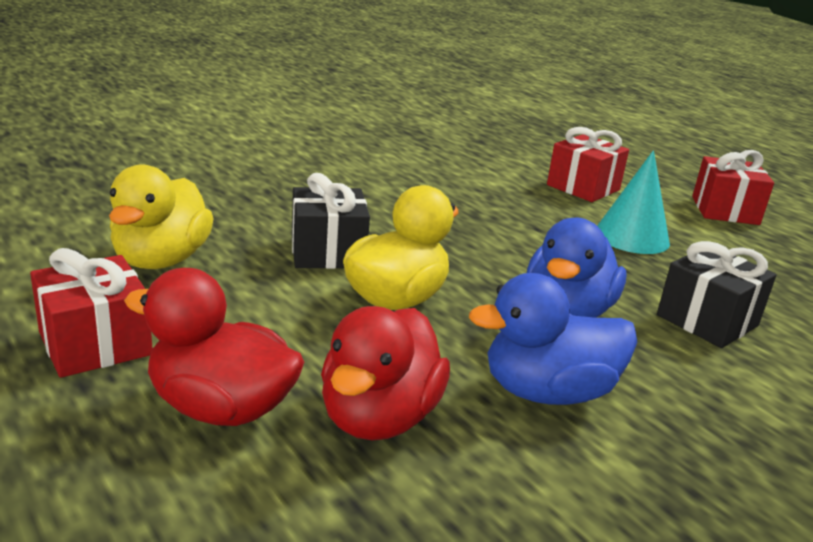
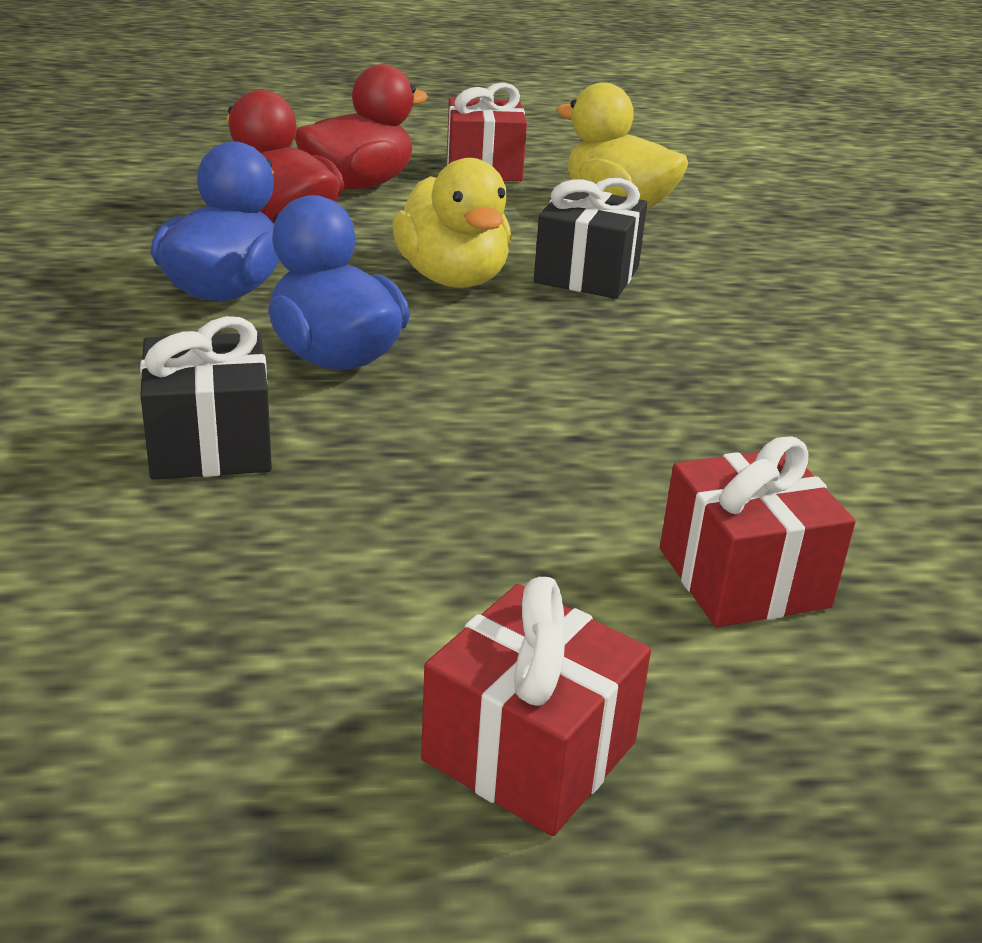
camera: 120 degrees right, 5 degrees up
(631, 237) = (488, 518): turquoise cone -> none

